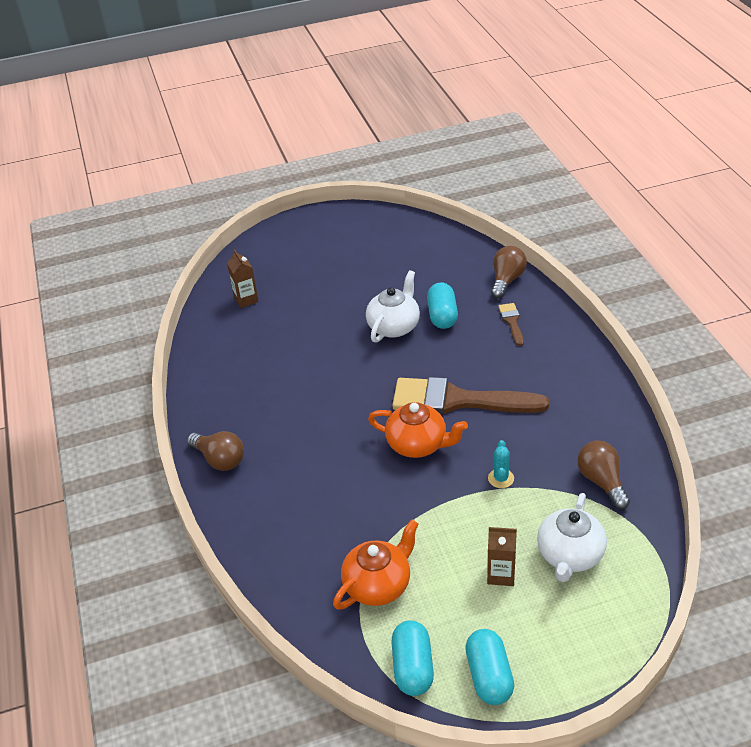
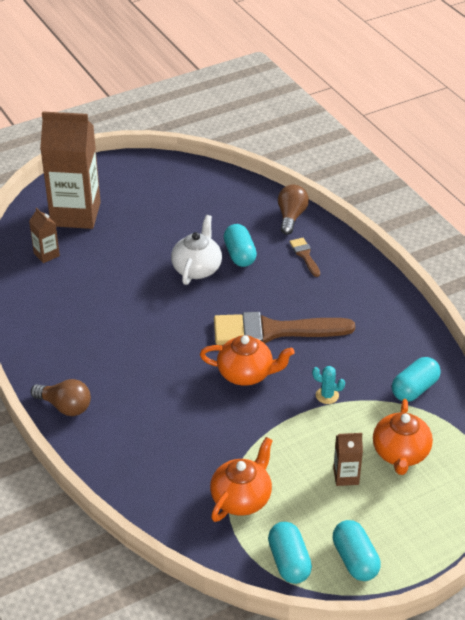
camera: 15 degrees left, 0 degrees up
(286, 261) = (76, 214): none -> brown carton
(501, 478) = (327, 395): turquoise cactus -> turquoise cactus turned 60 degrees counterclockwise
(569, 555) = (400, 453): white teapot -> orange teapot
(602, 482) = (414, 389): brown light bulb -> turquoise capsule

